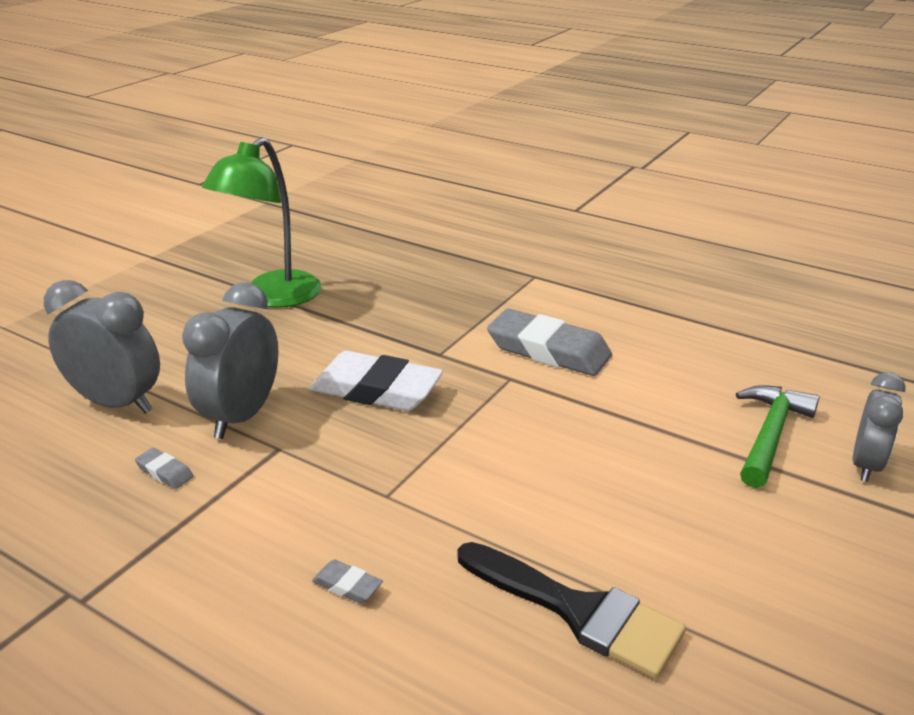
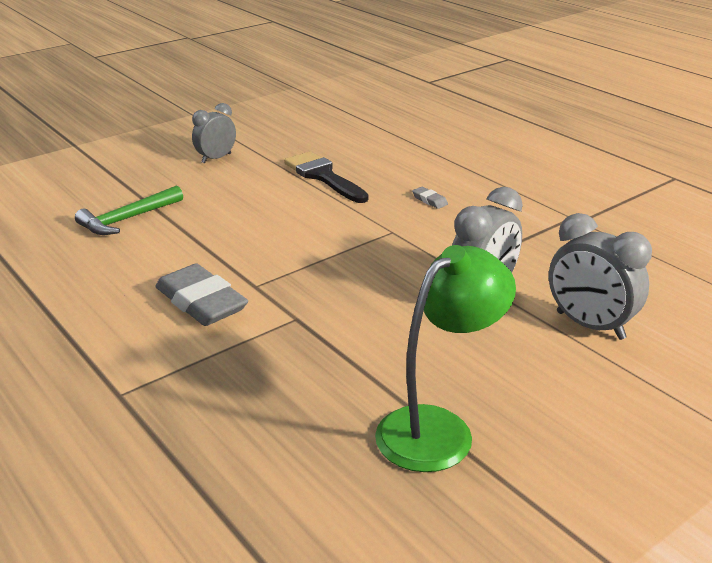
camera: 160 degrees left, 0 degrees up
(164, 472) = (537, 268): grey eraser -> none
(376, 390) = (368, 296): white eraser -> none
(866, 465) = (101, 197): grey clock -> grey clock (216, 158)

